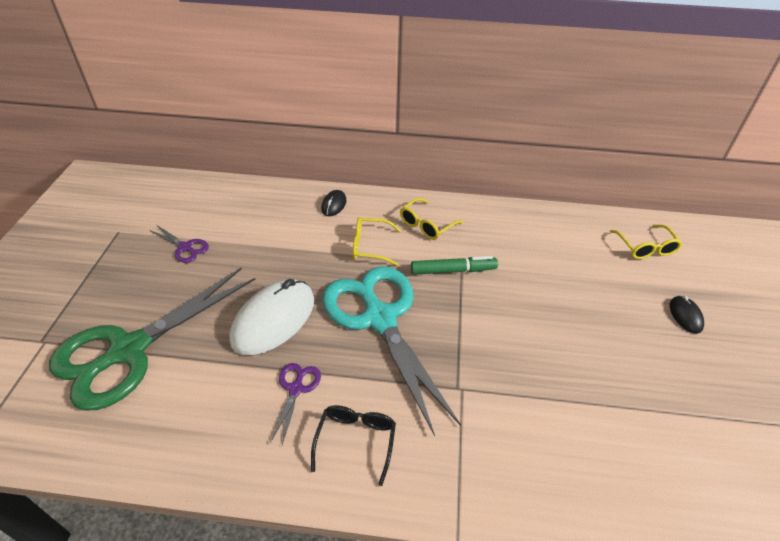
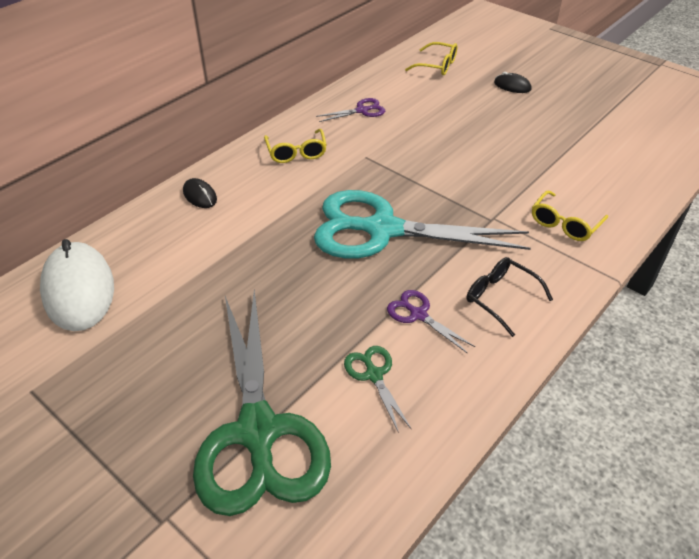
camera: 55 degrees left, 0 degrees up
(185, 247) = (136, 333): purple scissors -> purple scissors (362, 111)
(213, 390) = (374, 375): none -> green scissors
(274, 320) = (320, 299): white mouse -> white mouse (79, 290)
(370, 246) = (287, 197): yellow glasses -> yellow glasses (564, 223)
(453, 270) = (367, 164): green marker -> none

